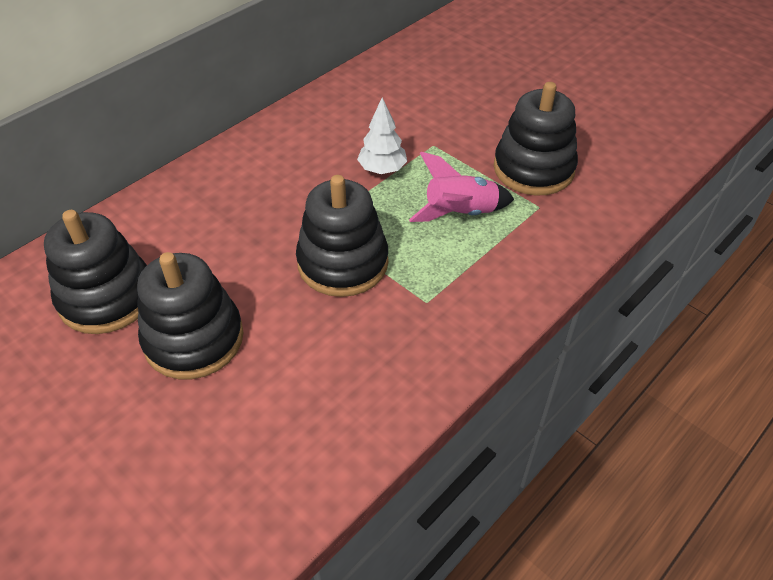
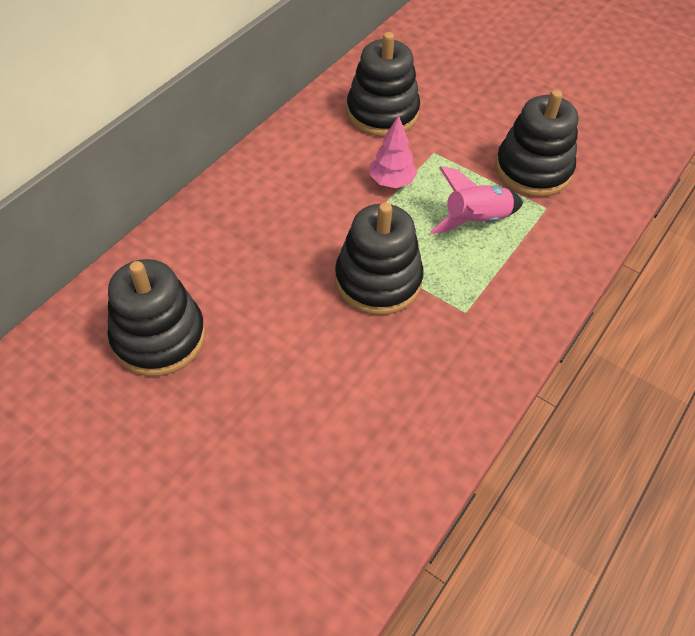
camera: 10 degrees left, 5 degrees up
(194, 339) = (256, 371): black stacking toy -> black stacking toy (382, 113)
(382, 169) = (391, 181): white tree -> pink tree

